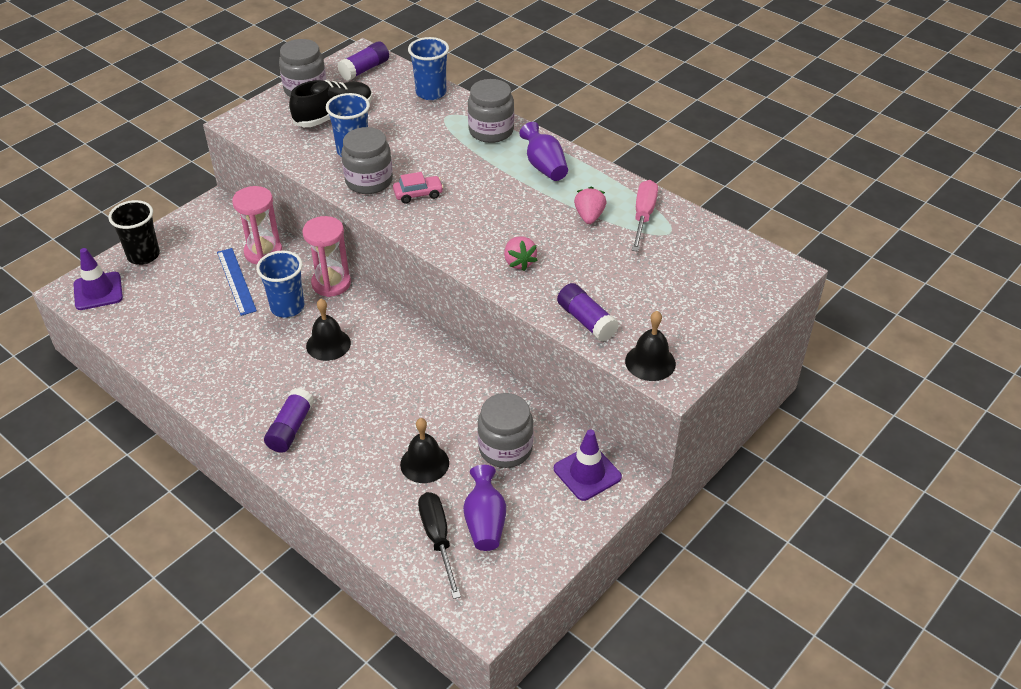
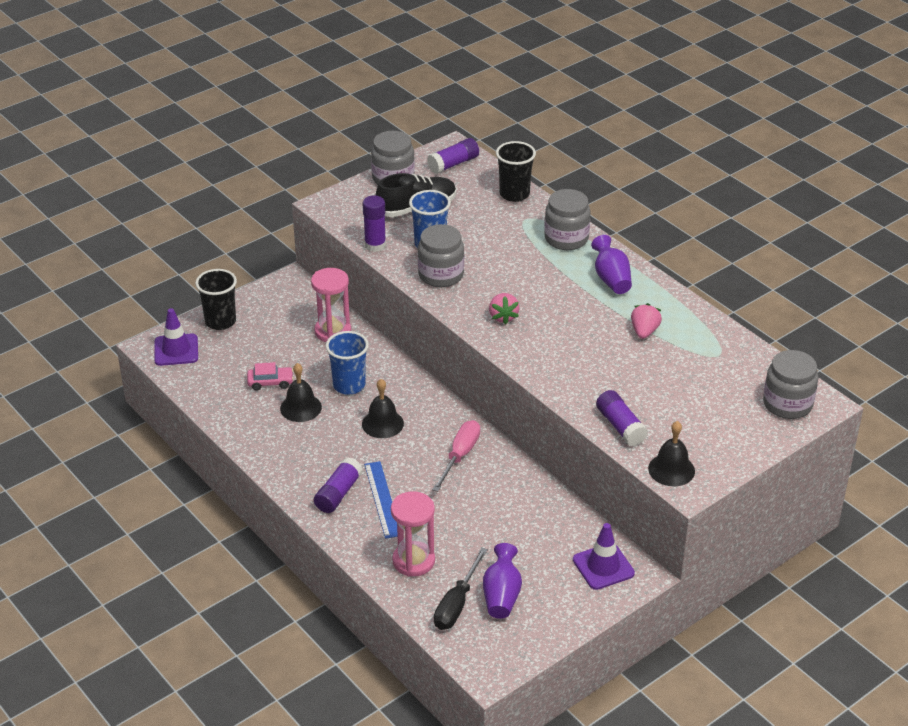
camera: 10 degrees right, 5 degrees down
(236, 281) = (304, 355): blue ruler -> blue ruler (382, 499)
(296, 158) = (375, 245): none -> purple glue stick
(331, 283) = (393, 368): pink hourglass -> pink hourglass (413, 561)
(418, 194) = (485, 292): pink car -> pink car (270, 382)
(424, 463) = (455, 539): black bell -> black bell (301, 407)
(431, 93) = (514, 194): blue cup -> black cup
(438, 539) = (457, 604): black screwdriver -> black screwdriver turned 150 degrees counterclockwise
(505, 448) = (531, 536): grey jar -> grey jar (787, 404)
(519, 262) = (568, 366): pink strawberry -> pink strawberry (503, 317)
(643, 216) = (696, 337): pink screwdriver -> pink screwdriver (460, 456)

